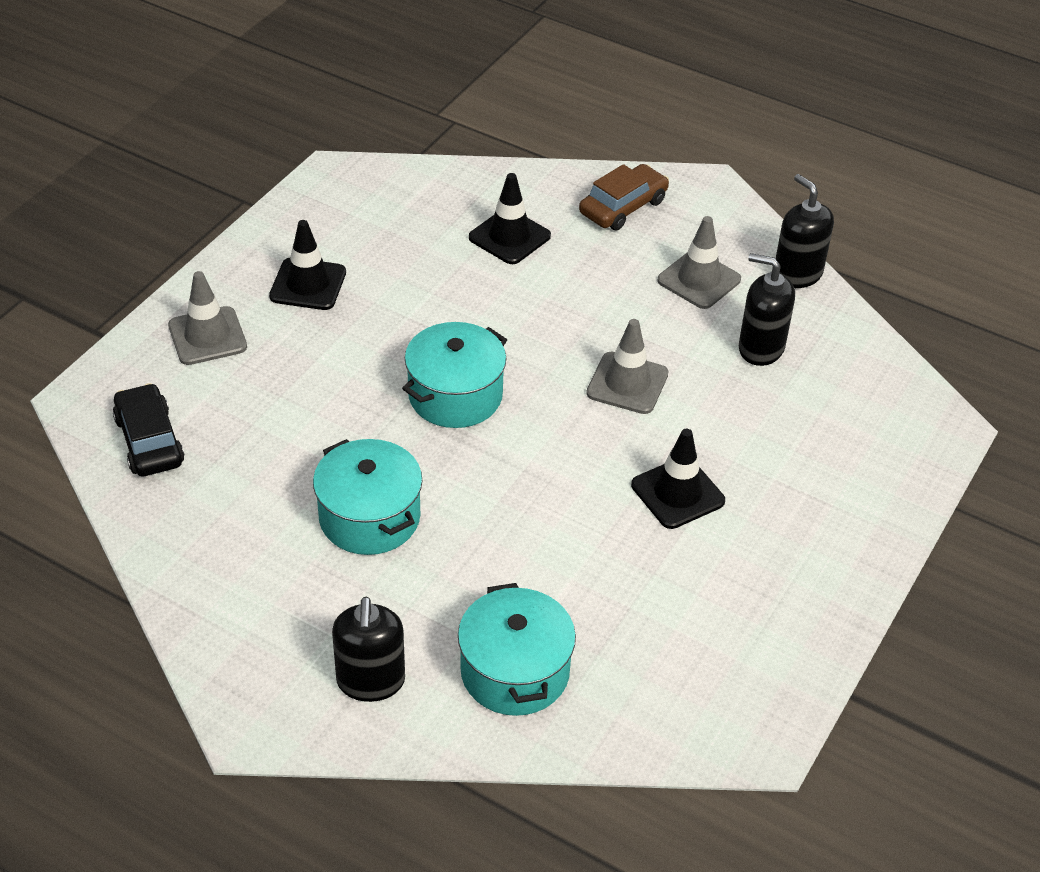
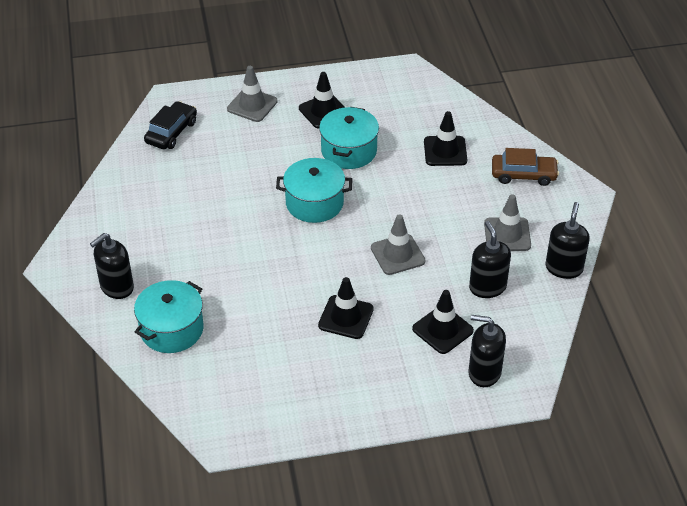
camera: 50 degrees right, 0 degrees up
(369, 517) = (207, 225): turquoise pot -> turquoise pot (349, 151)
(786, 426) = (442, 330): none -> black traffic cone
(885, 436) = (484, 372): none -> black soap dispenser

